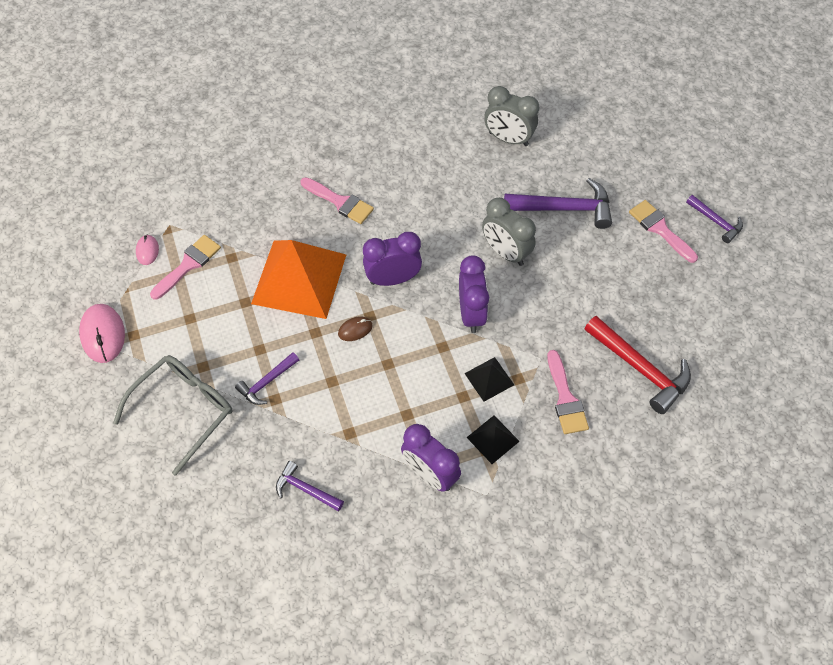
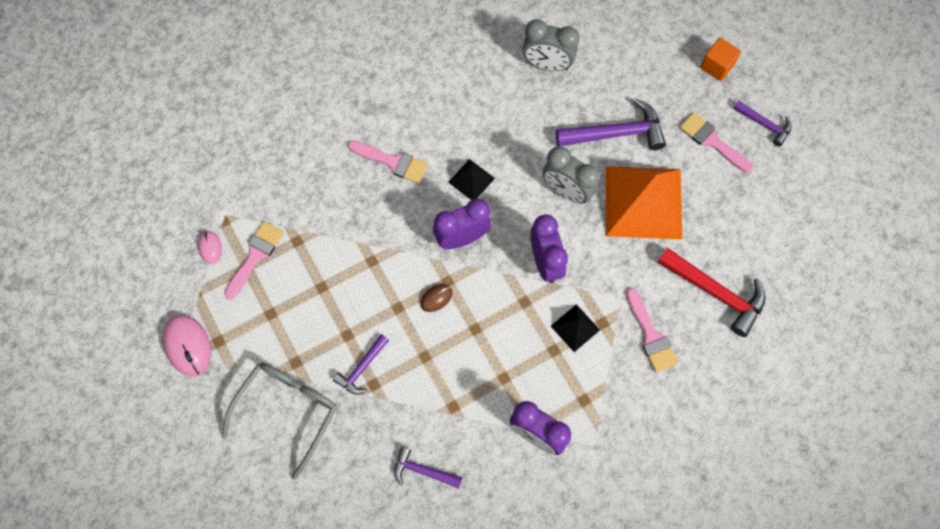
camera: 10 degrees left, 10 degrees up
(299, 279) = (370, 253): orange pyramid -> orange pyramid (643, 202)
(493, 439) = (589, 389): black pyramid -> black pyramid (471, 180)
(676, 163) = (717, 66): none -> orange cube

